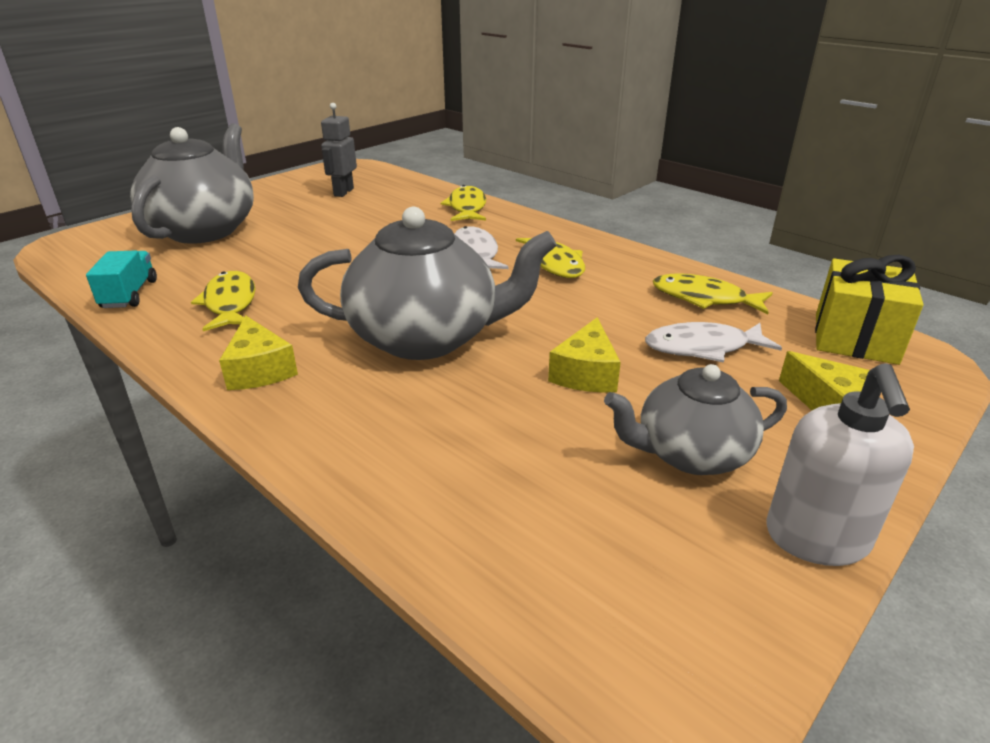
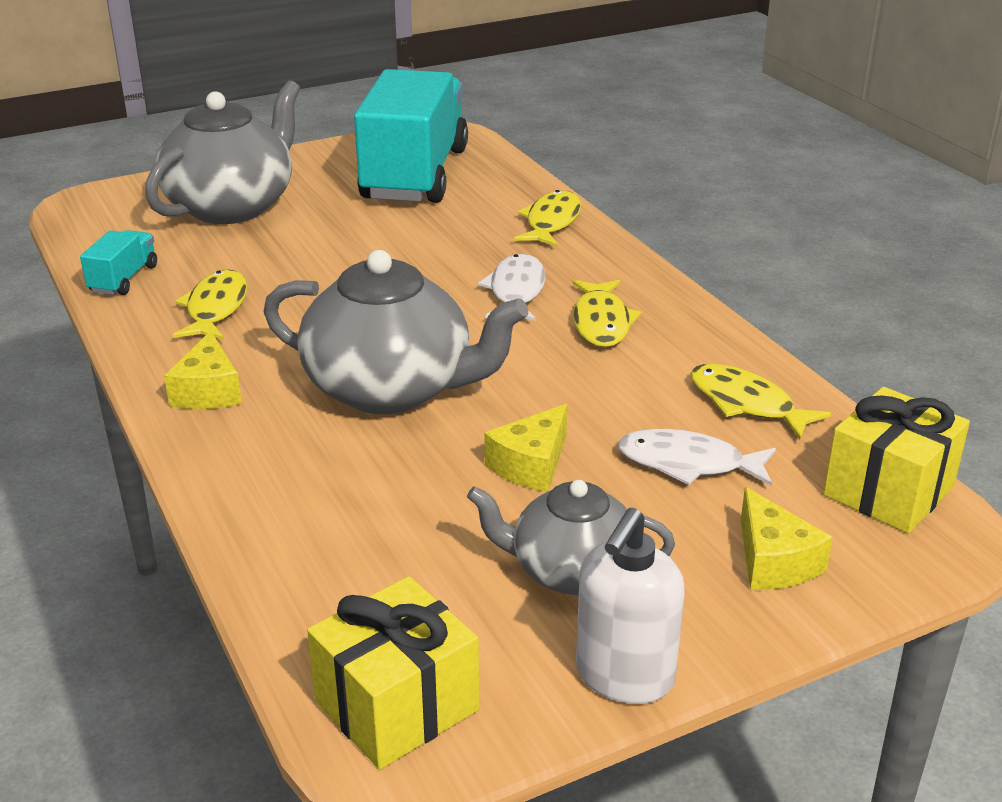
camera: 20 degrees right, 0 degrees up
(343, 192) = (414, 174): grey robot -> turquoise truck
(644, 636) = (397, 706): none -> yellow gift

